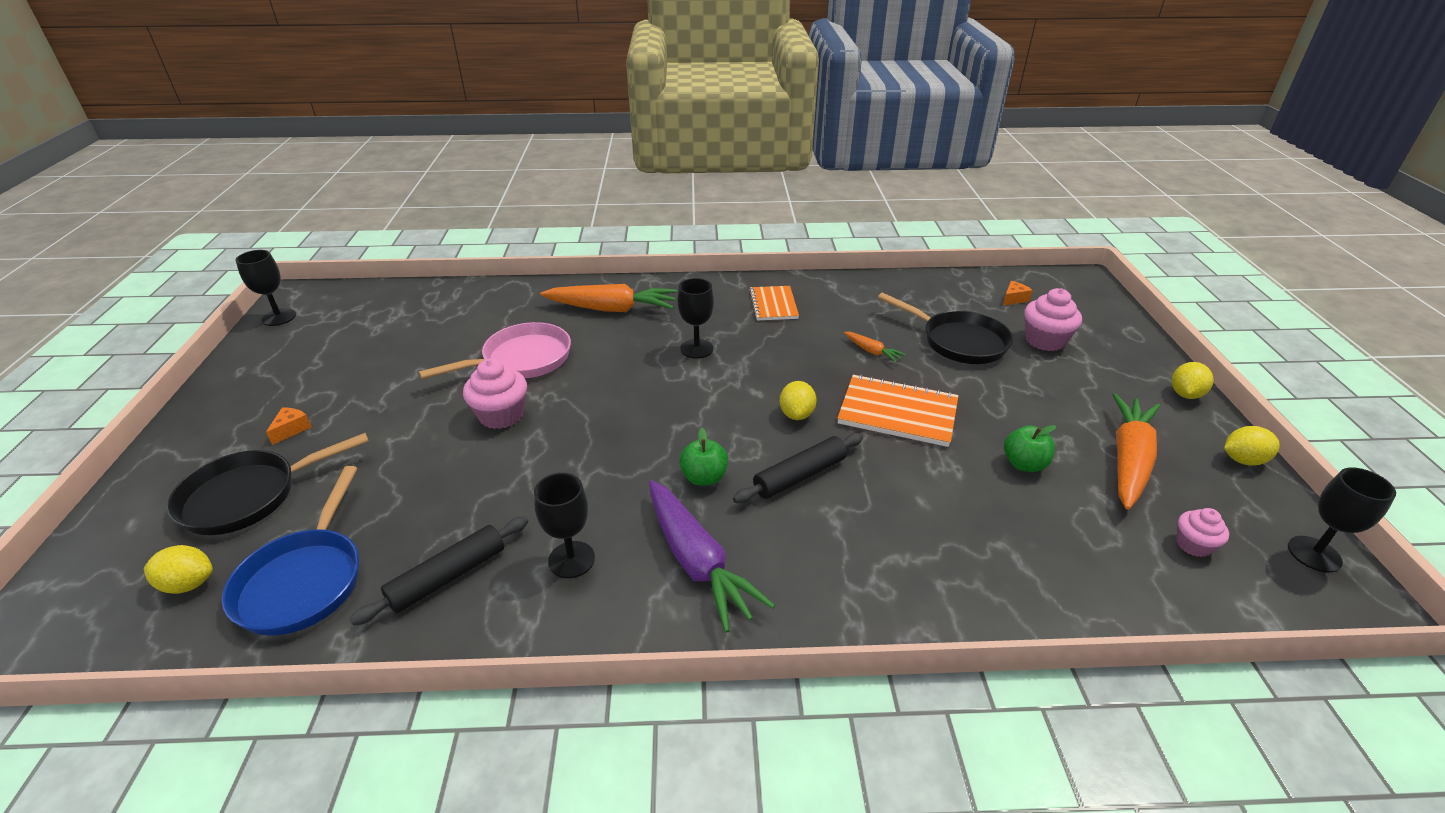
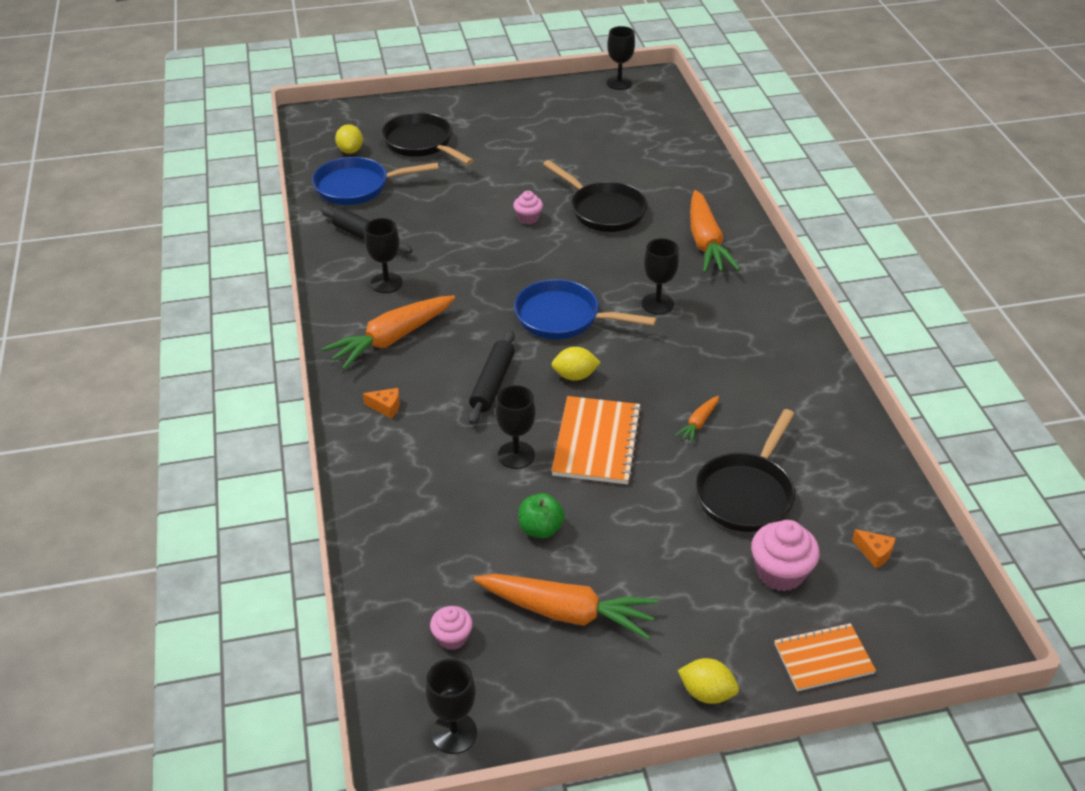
camera: 80 degrees right, 5 degrees up
(291, 429) = (488, 136): orange cheese -> orange cheese (386, 407)
(501, 415) = (528, 218): pink cupcake -> pink cupcake, size x0.60
(521, 360) = (604, 210): pink pan -> black pan
(697, 562) = (392, 339): purple carrot -> orange carrot
(699, 411) = (563, 318): none -> blue pan
(704, 477) = (479, 331): green apple -> none
(773, 305) = (762, 346): orange notebook -> orange notebook (823, 659)
(800, 476) = (492, 383): black rolling pin -> black rolling pin turned 60 degrees clockwise
(918, 470) = (516, 455): none -> black goblet
(1243, 460) = (590, 716): yellow lemon -> none

